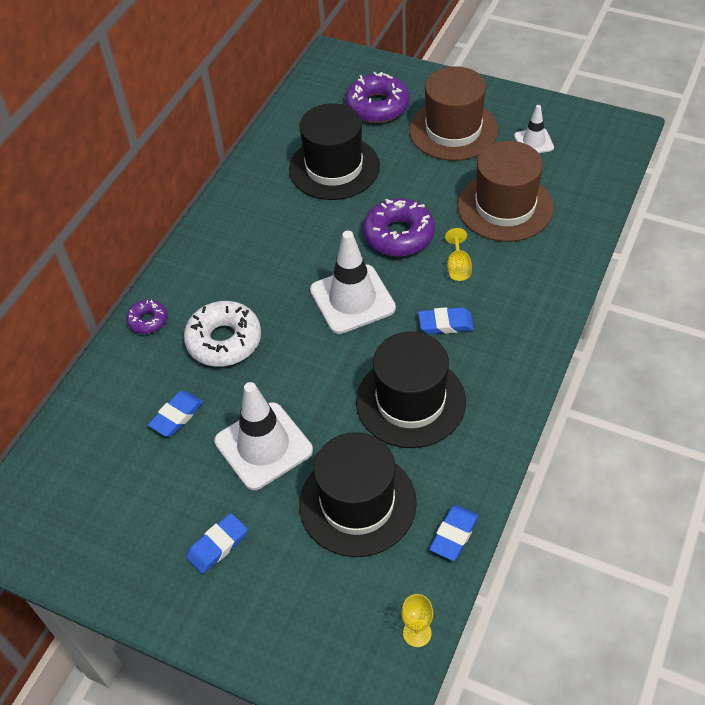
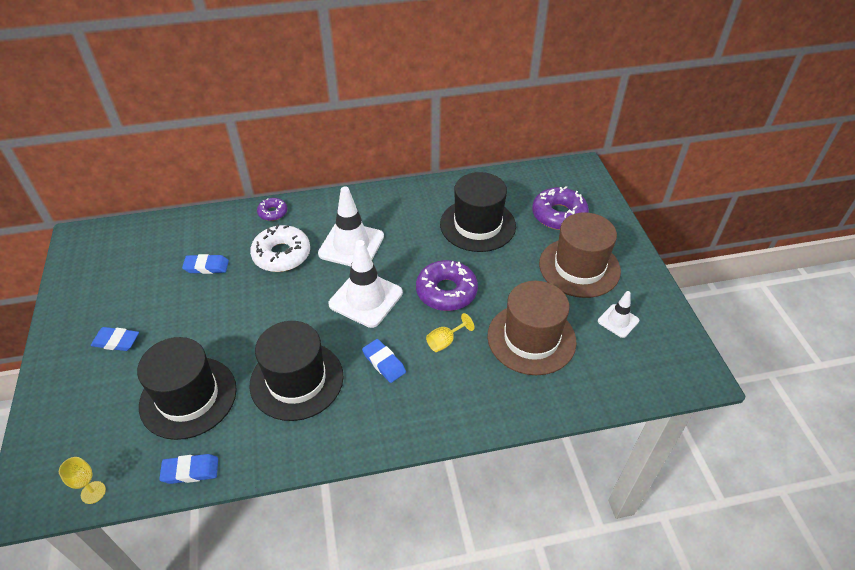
camera: 50 degrees right, 5 degrees down
(263, 446) = (208, 321): white traffic cone -> white traffic cone (351, 245)

